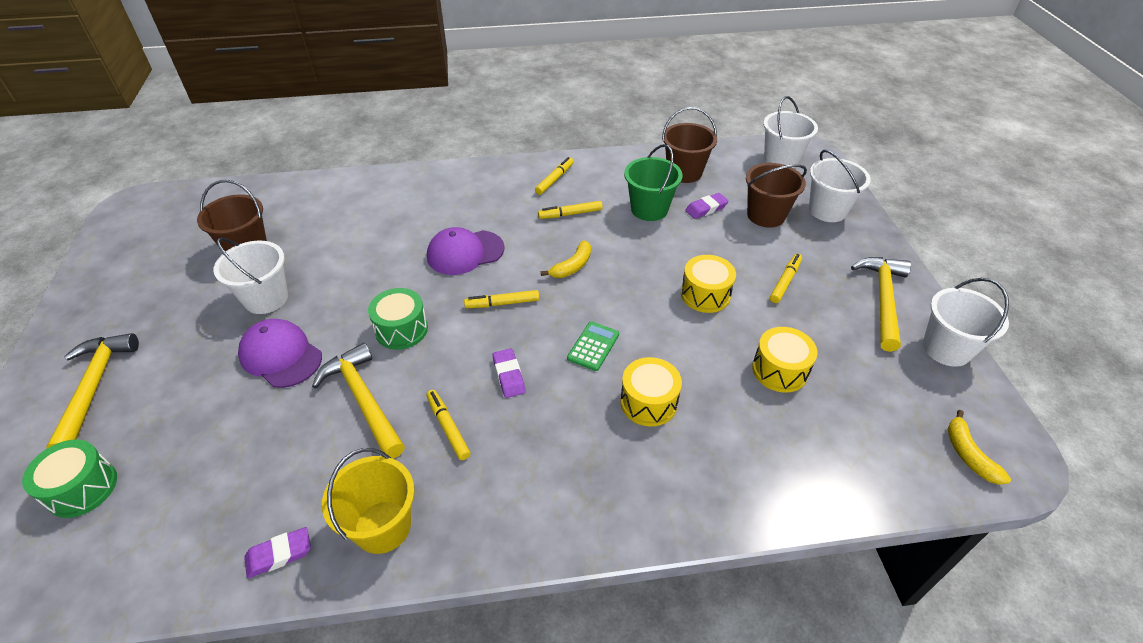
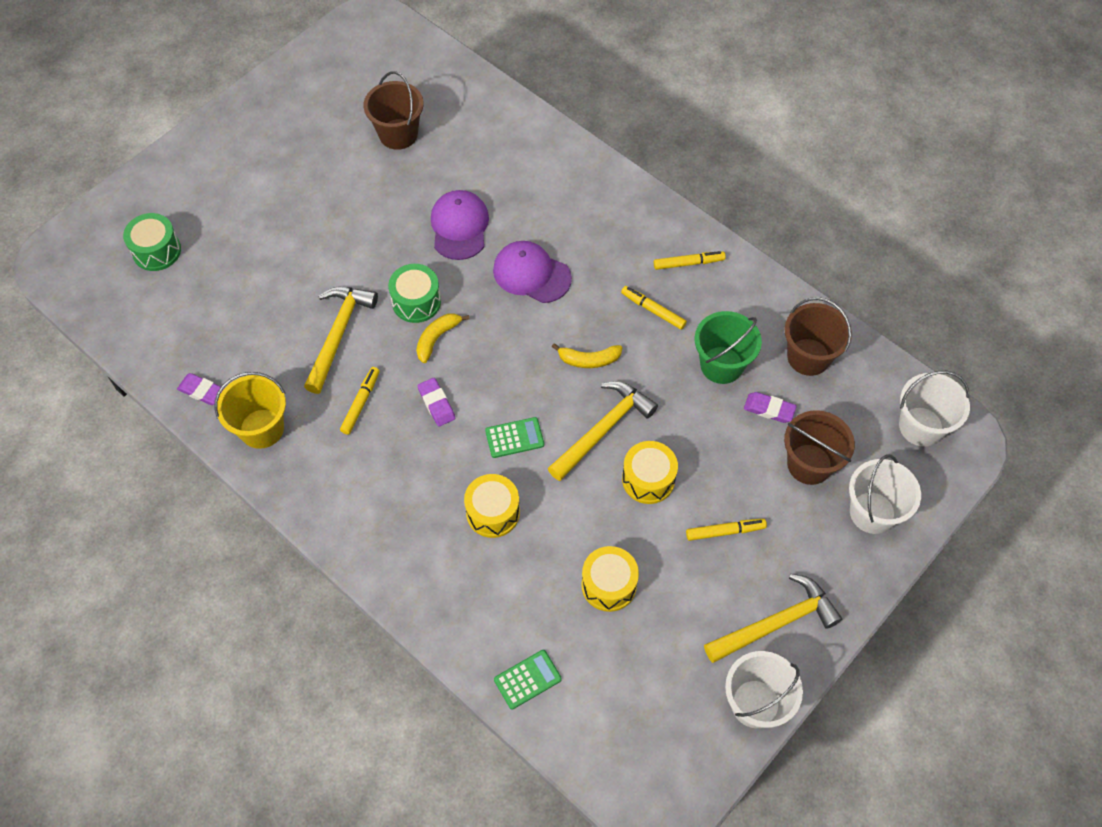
camera: 50 degrees right, 15 degrees up
(95, 387) = (218, 179): yellow hammer -> yellow hammer (603, 429)
(266, 298) = (366, 194): white bucket -> none
(281, 356) = (329, 252): purple cap -> purple cap (459, 226)
(502, 303) = (501, 344): yellow marker -> none
(509, 375) = (436, 404): purple eraser -> purple eraser turned 60 degrees counterclockwise
(833, 479) = (527, 679): none -> green calculator
(968, 454) = (636, 767): yellow banana -> yellow banana (437, 338)

